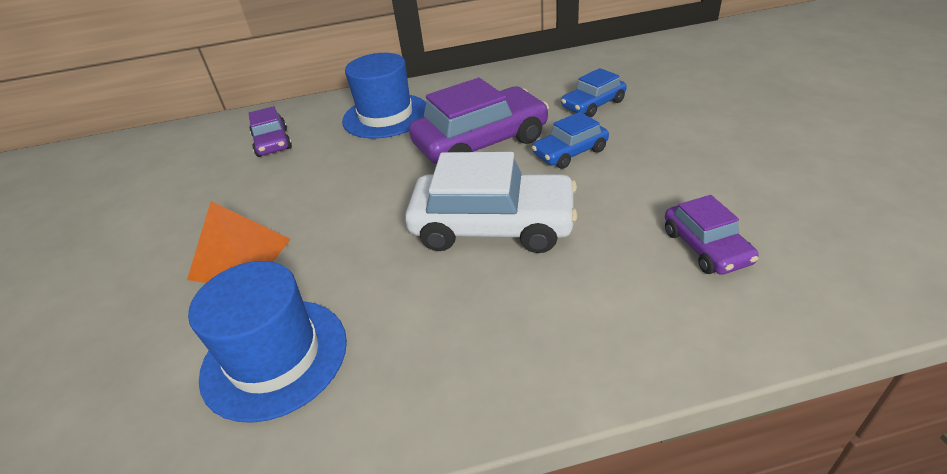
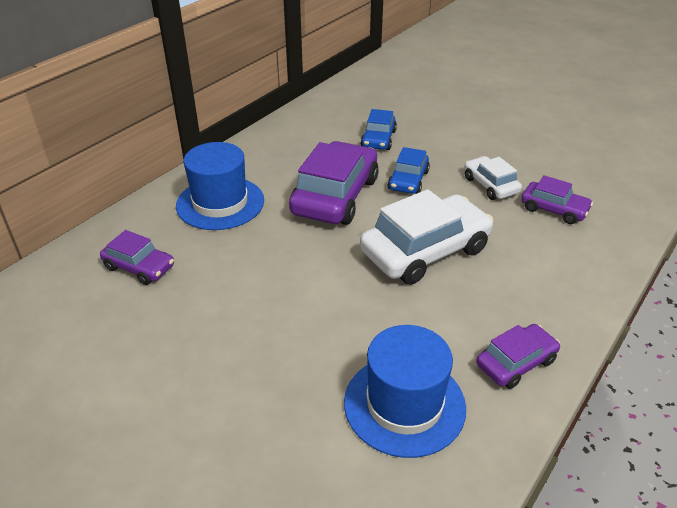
camera: 45 degrees left, 0 degrees up
(240, 259) = (270, 365): orange pyramid -> none
(423, 388) = (516, 362): none -> purple car
(657, 189) = (490, 185): none -> white car

